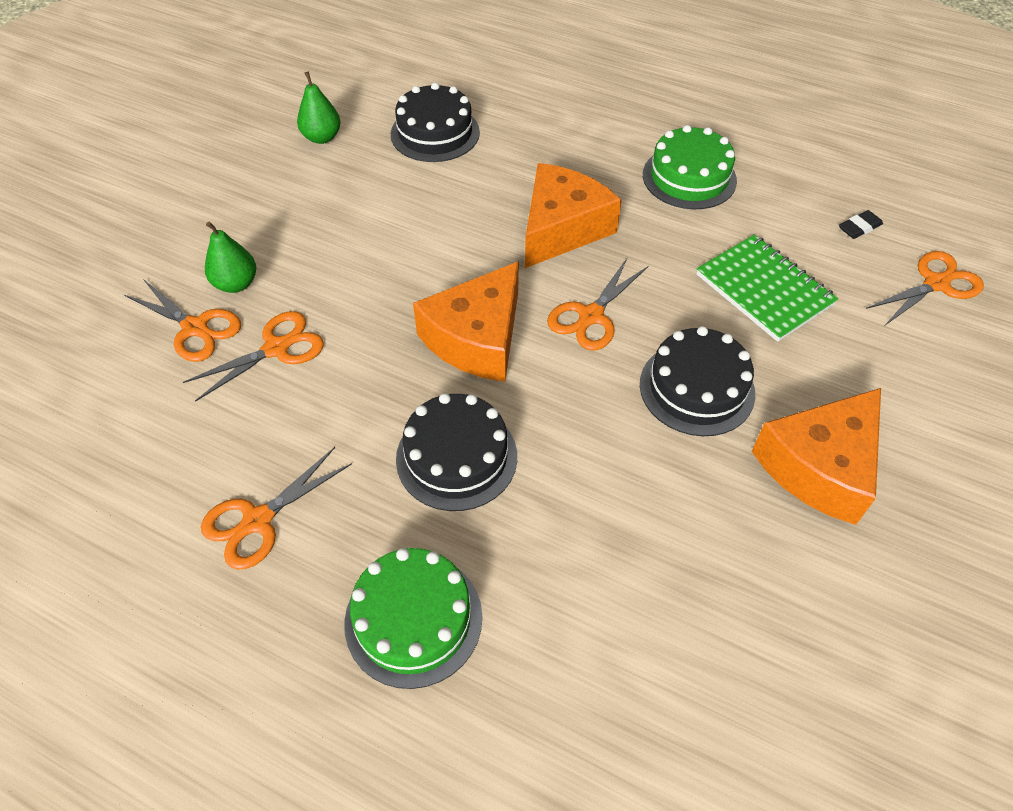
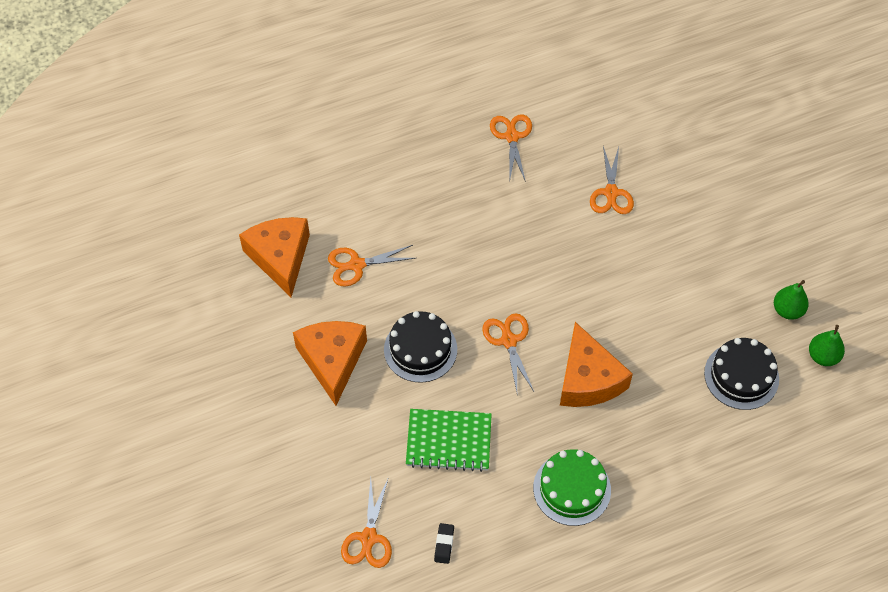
camera: 130 degrees right, 5 degrees up
(195, 328) = (656, 168): orange scissors -> orange scissors (357, 265)
(236, 284) = (677, 199): green pear -> green pear (823, 356)
(413, 619) = (415, 162): green cake -> none
(456, 457) = (477, 224): black cake -> none
(477, 338) = (541, 279): orange cheese -> orange cheese (280, 258)

